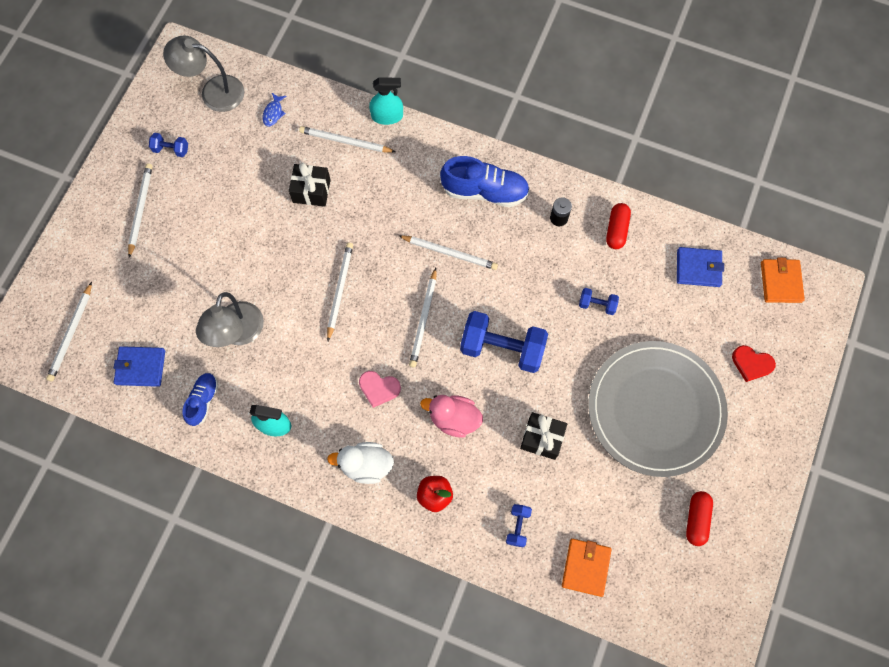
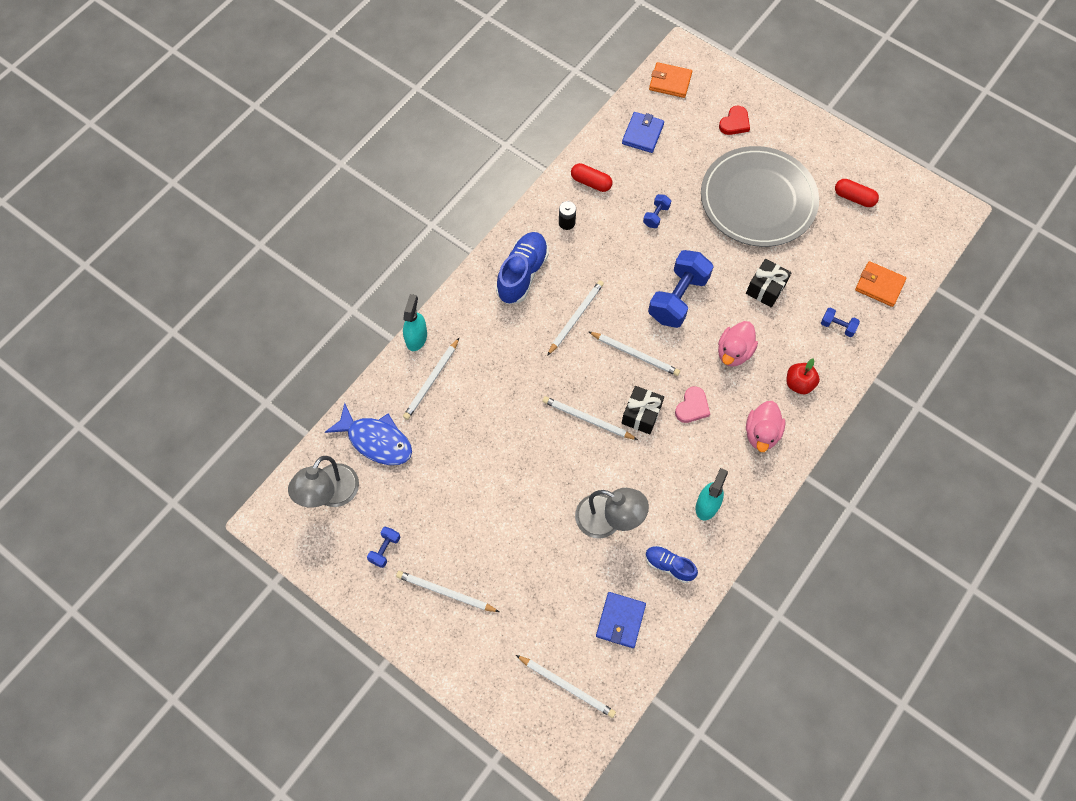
camera: 75 degrees left, 5 degrees down
(273, 113) = (376, 440): blue fish -> blue fish, size x2.24
(311, 191) = (475, 422): black gift -> black gift (641, 414)
(366, 465) = (761, 433): white duck -> pink duck

